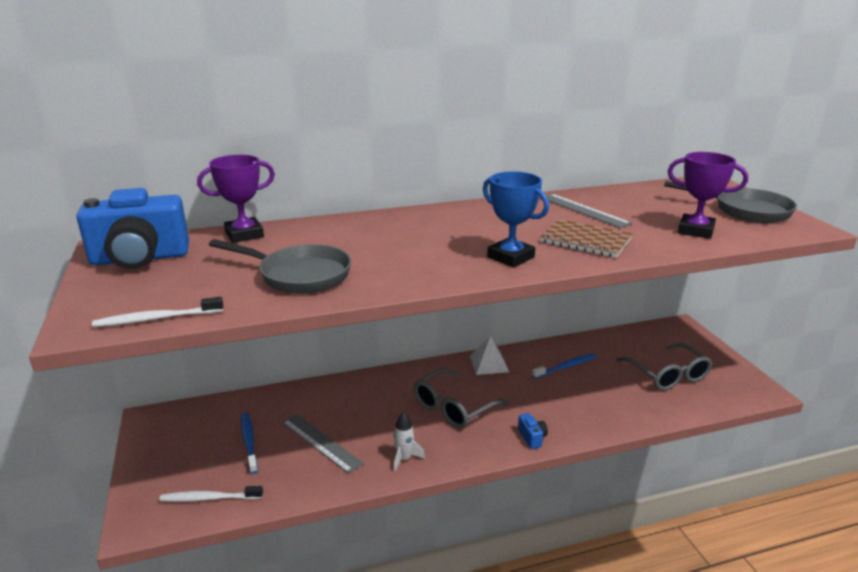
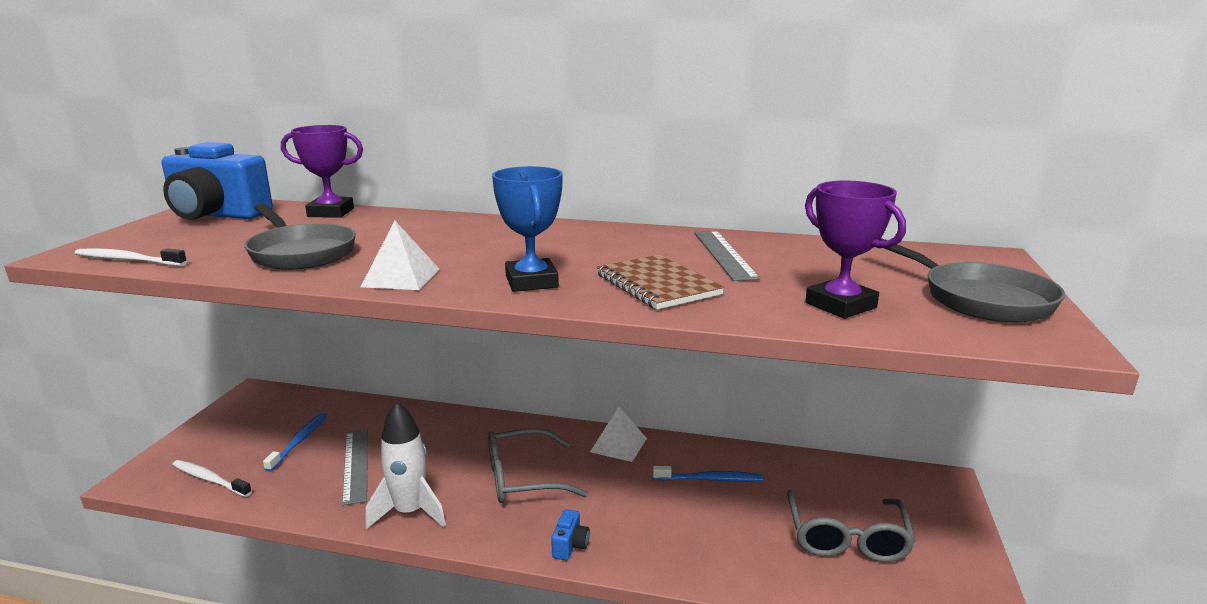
camera: 30 degrees right, 5 degrees down
(404, 458) = (410, 512): white rocket -> white rocket, size x1.73
(420, 276) = (401, 277): none -> white pyramid

